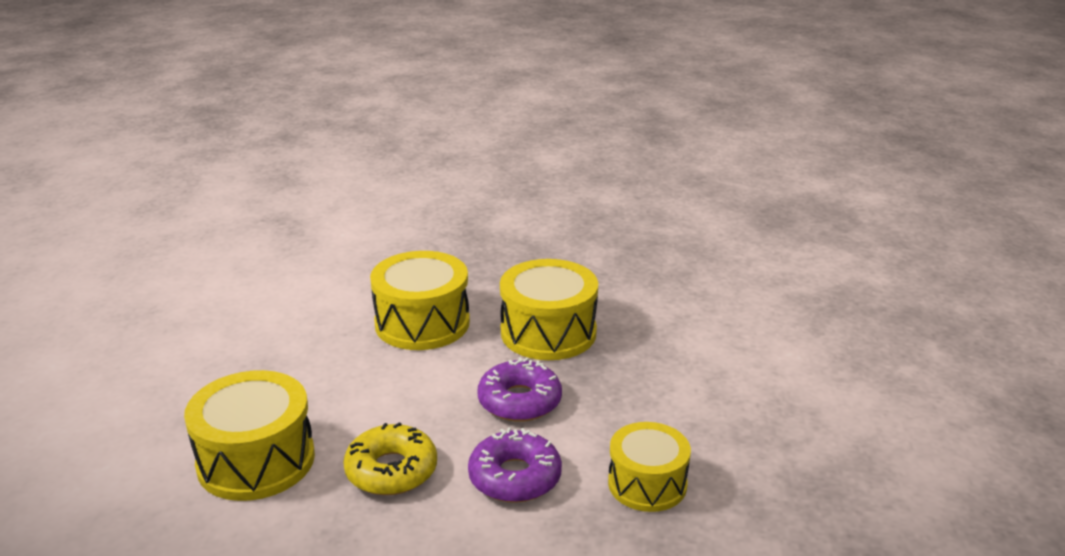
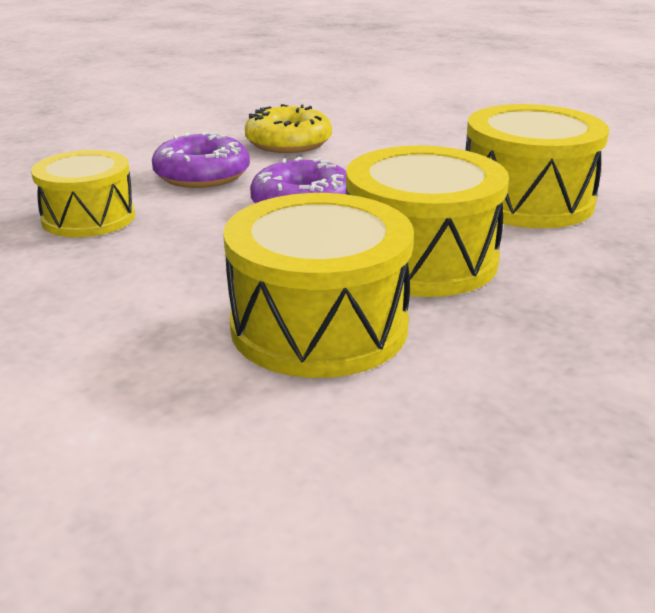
camera: 125 degrees right, 0 degrees up
(256, 460) = (370, 114): yellow drum -> yellow drum (319, 326)

